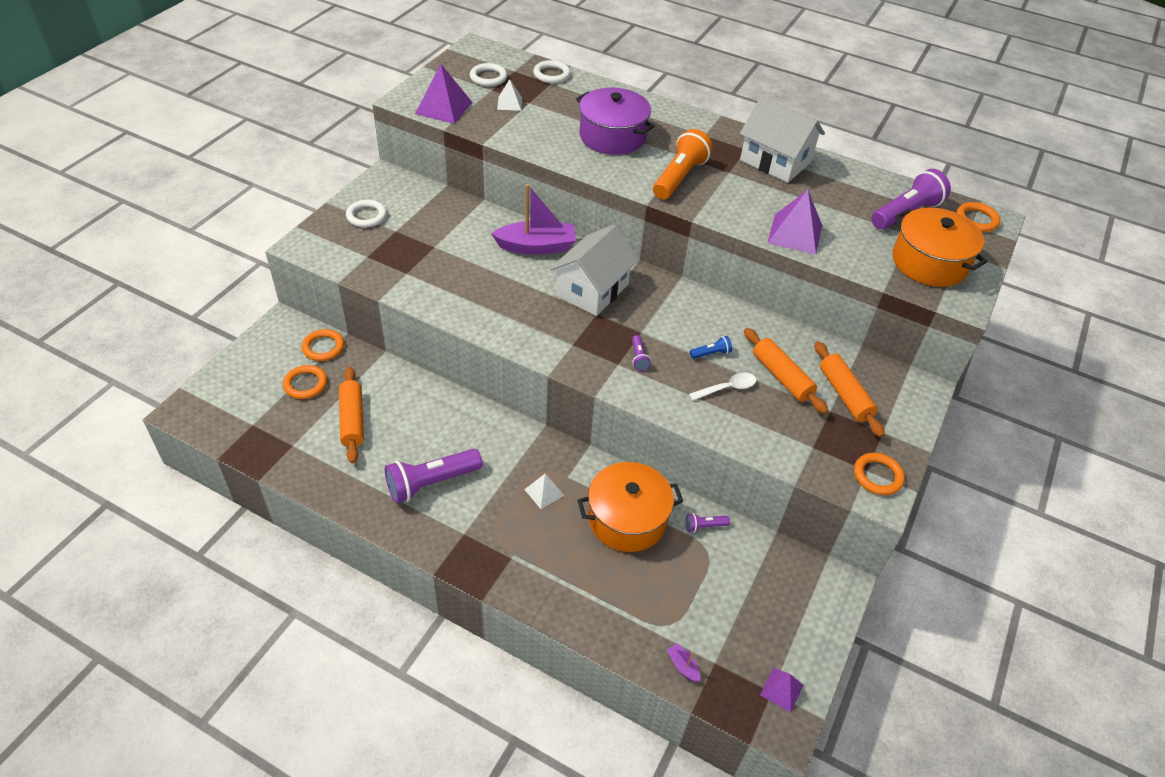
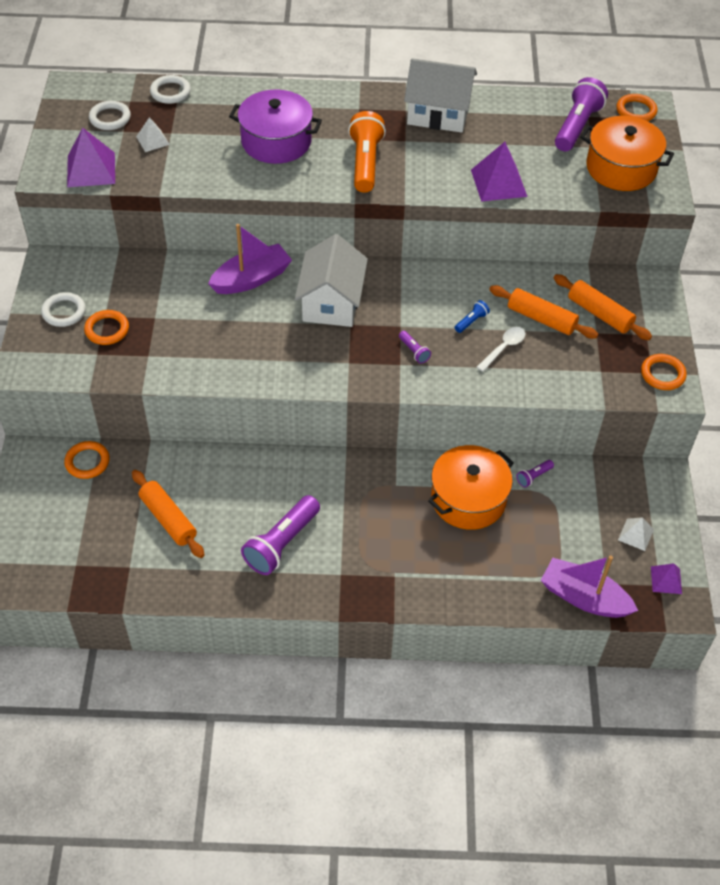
camera: 25 degrees left, 5 degrees up
(305, 384) = (97, 505): orange ring -> orange ring (107, 330)
(544, 492) = (384, 507): white pyramid -> white pyramid (635, 534)
(683, 666) = (584, 597): purple boat -> purple boat, size x2.46

